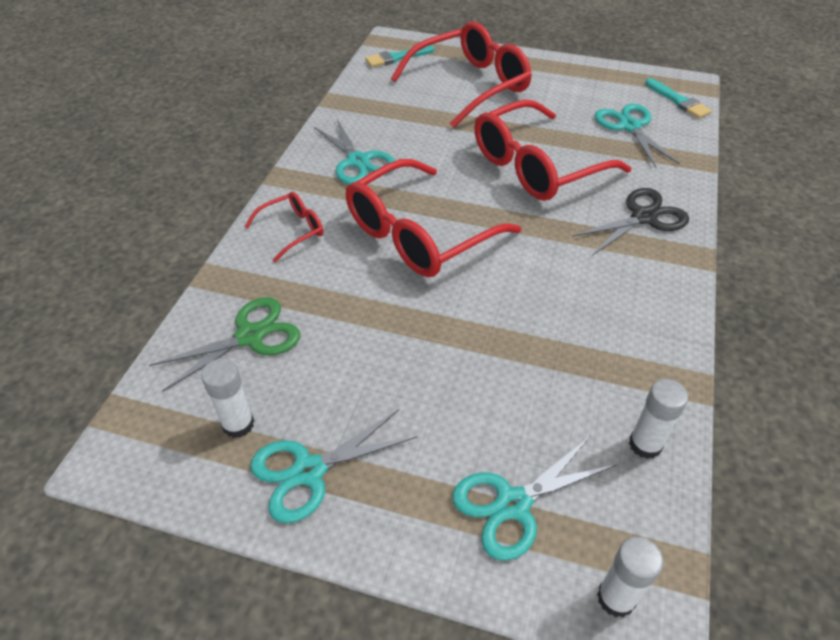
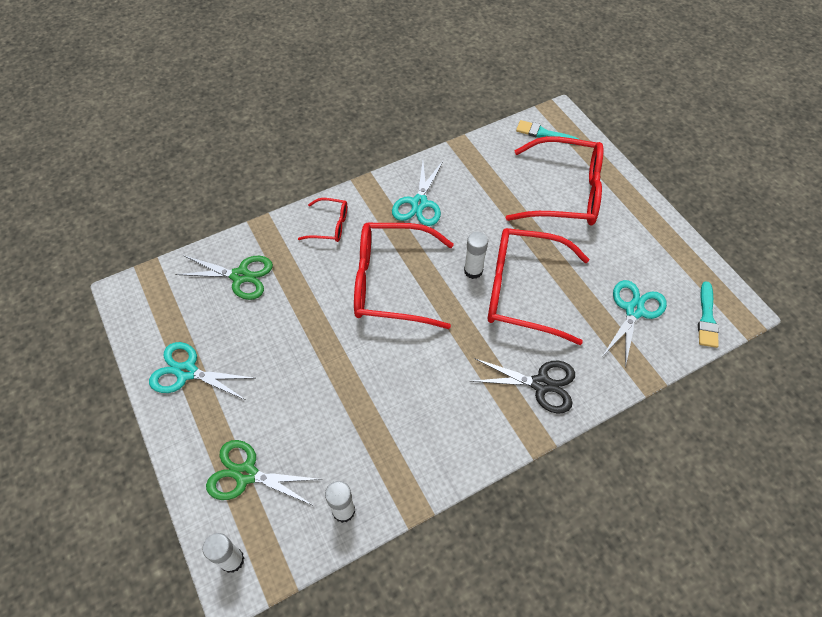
camera: 45 degrees right, 10 degrees up
(238, 424) = (186, 320): white glue stick -> white glue stick (473, 271)
(513, 504) = (246, 474): turquoise scissors -> green scissors

